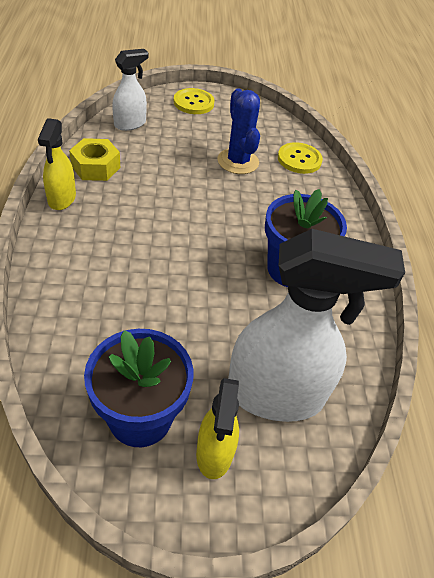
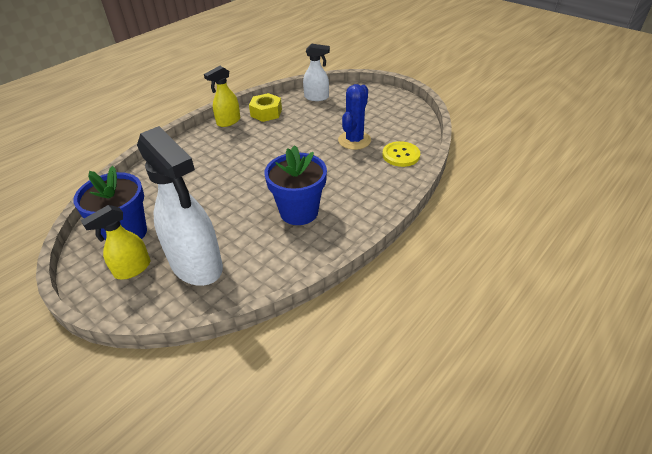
camera: 50 degrees right, 5 degrees down
(193, 103) = (374, 98): yellow button -> none

